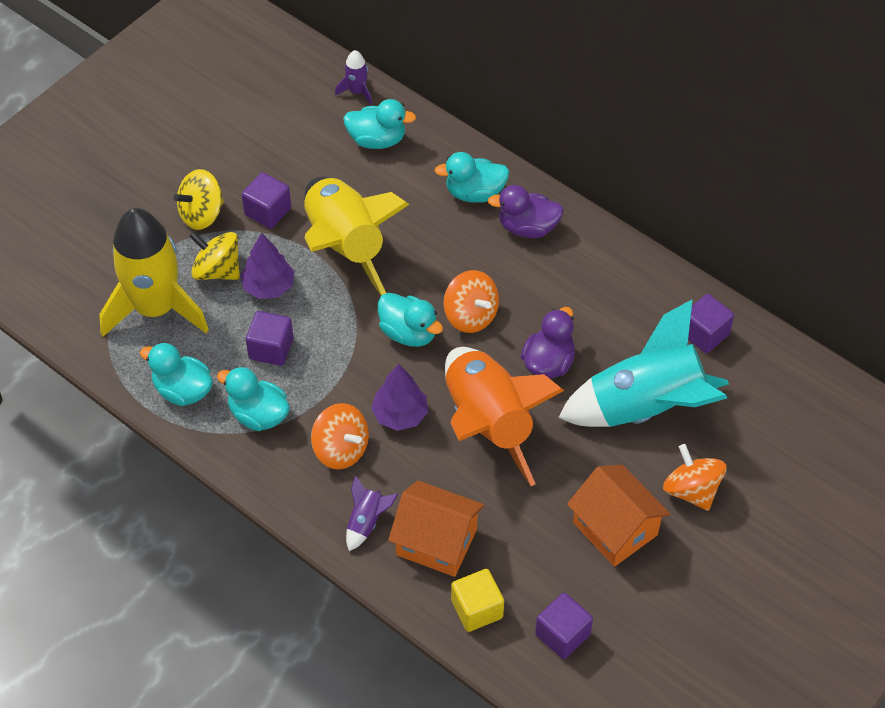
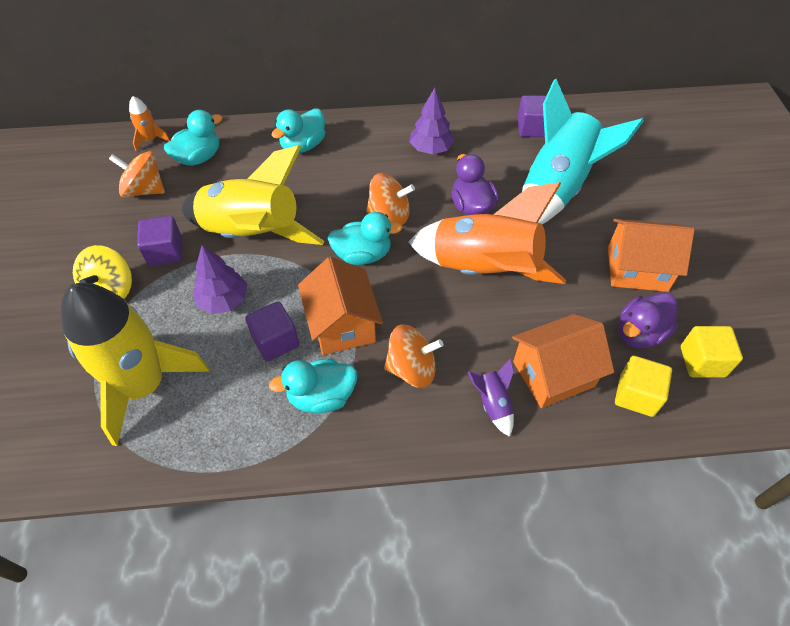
camera: 45 degrees left, 0 degrees up
(182, 390) = (238, 430): turquoise duck -> none
(217, 270) = (168, 319): yellow spinning top -> none
(330, 375) = (342, 324): none -> orange house
(357, 91) = (150, 140): purple rocket -> orange rocket
(400, 415) = (422, 311): purple tree -> purple tree (431, 149)
(527, 228) = (360, 142): purple duck -> purple duck (639, 333)
(562, 634) = (702, 361): purple cube -> yellow cube
(691, 490) = (642, 213): orange spinning top -> orange spinning top (144, 190)

